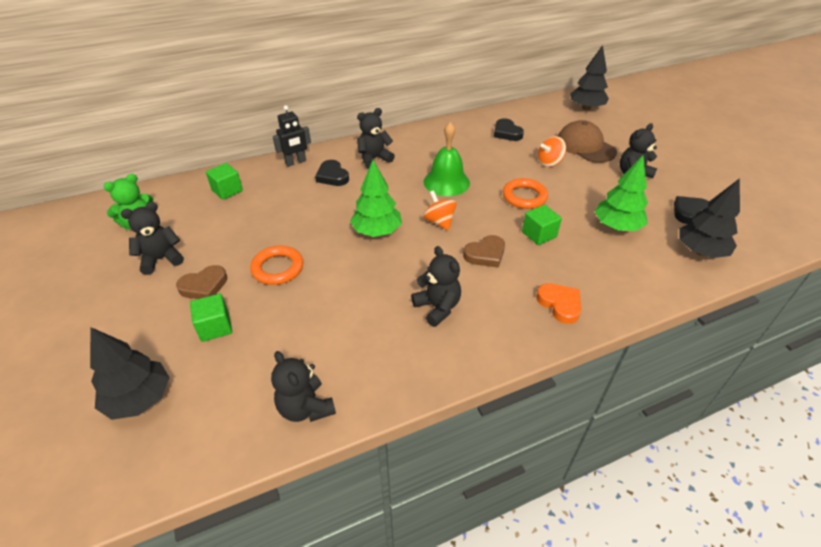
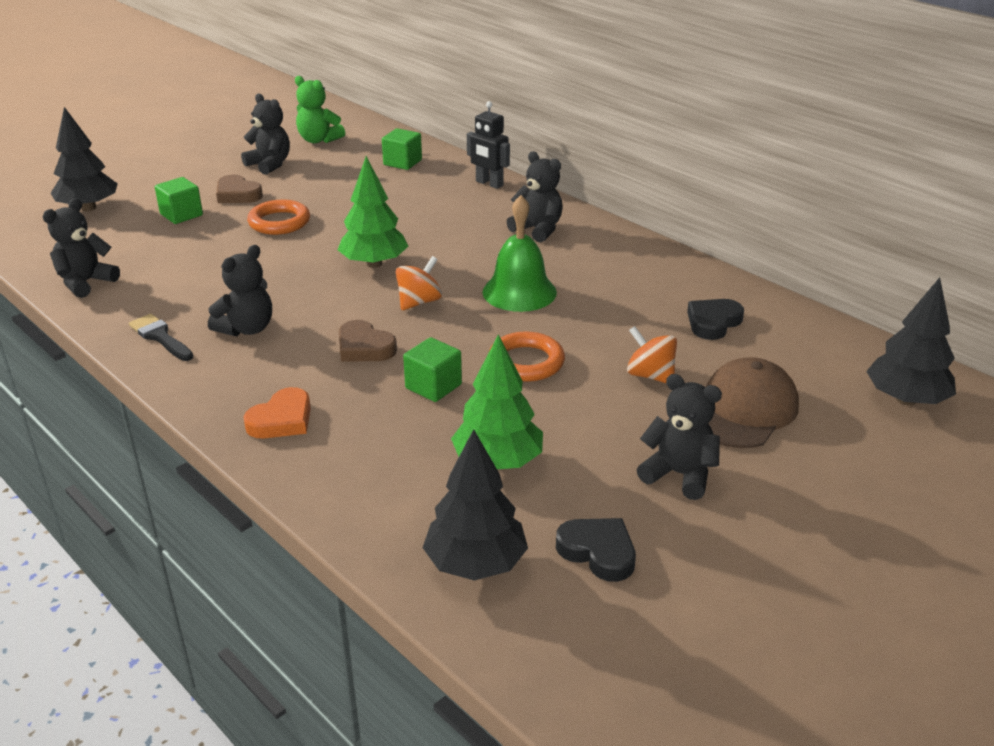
camera: 70 degrees right, 10 degrees down
(332, 176) = (474, 212): black heart -> none
(428, 359) = (160, 337): none -> black brush

